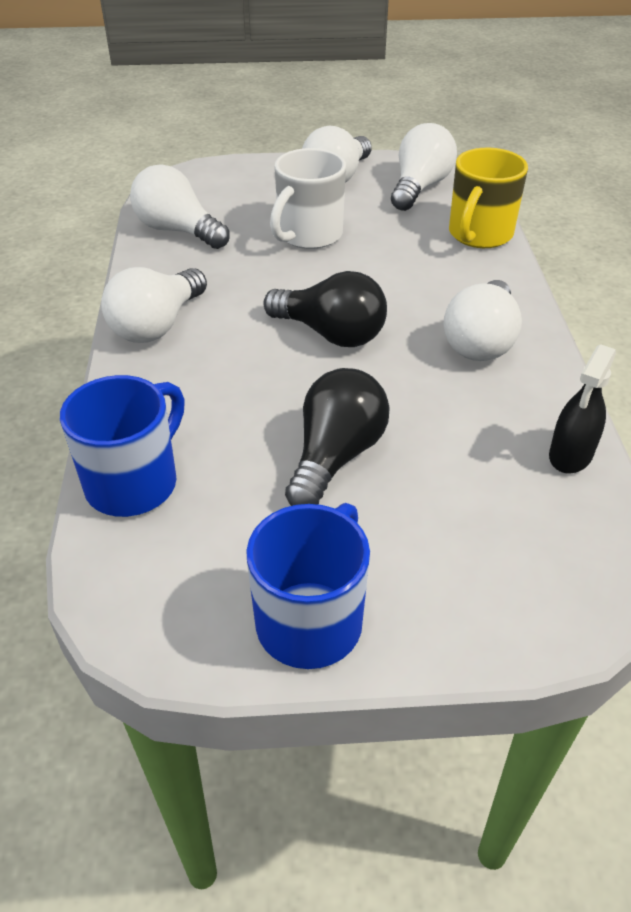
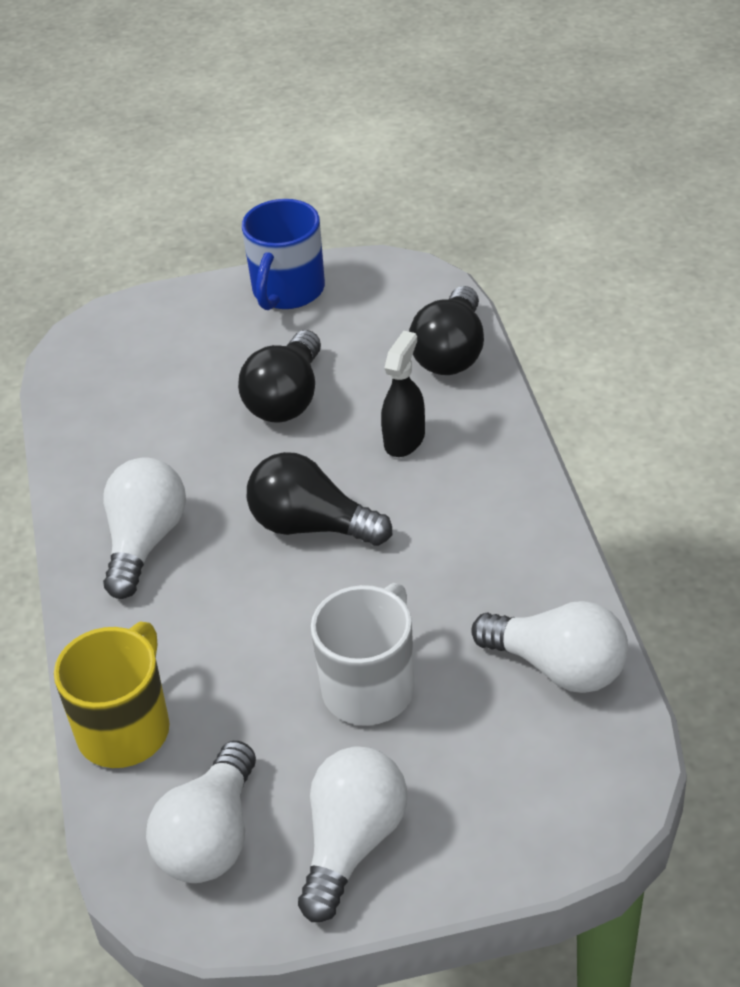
camera: 175 degrees right, 0 degrees up
(134, 482) = (451, 352): blue mug -> black light bulb
(157, 325) = (509, 506): white light bulb -> none
(570, 455) = (79, 431): black spray bottle -> black spray bottle (404, 439)

